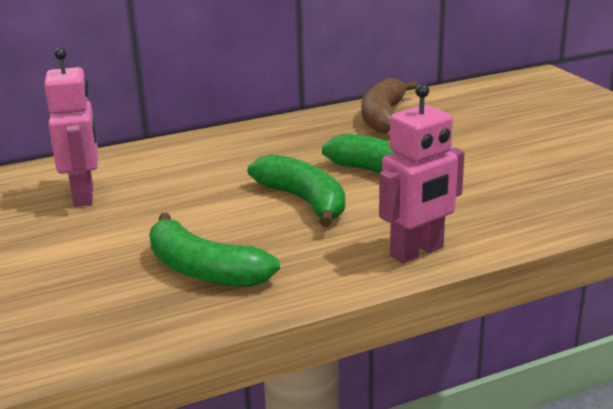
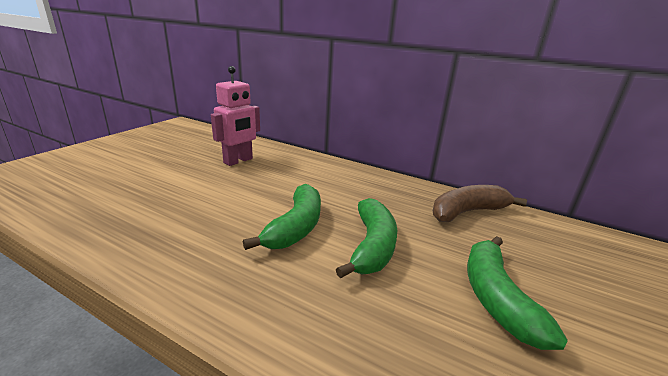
camera: 50 degrees right, 0 degrees up
(203, 270) = (167, 225): green banana -> green banana (496, 298)
(417, 252) = (254, 318): pink robot -> none

